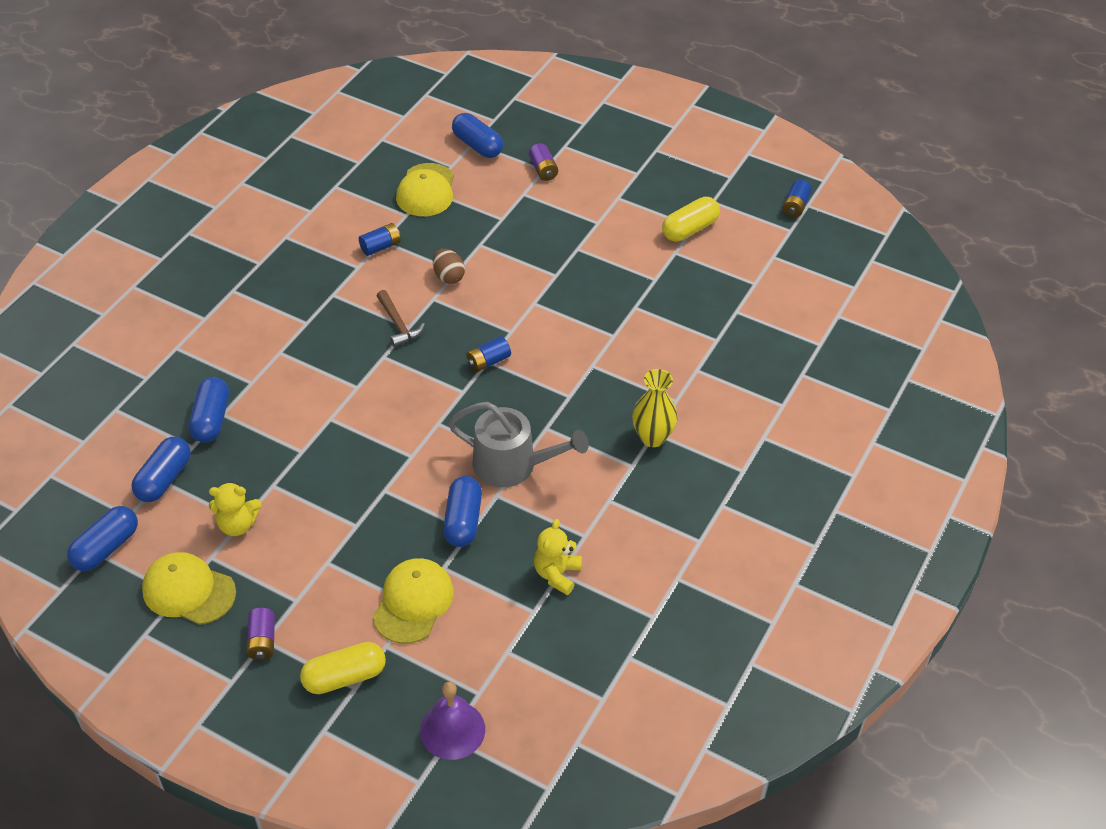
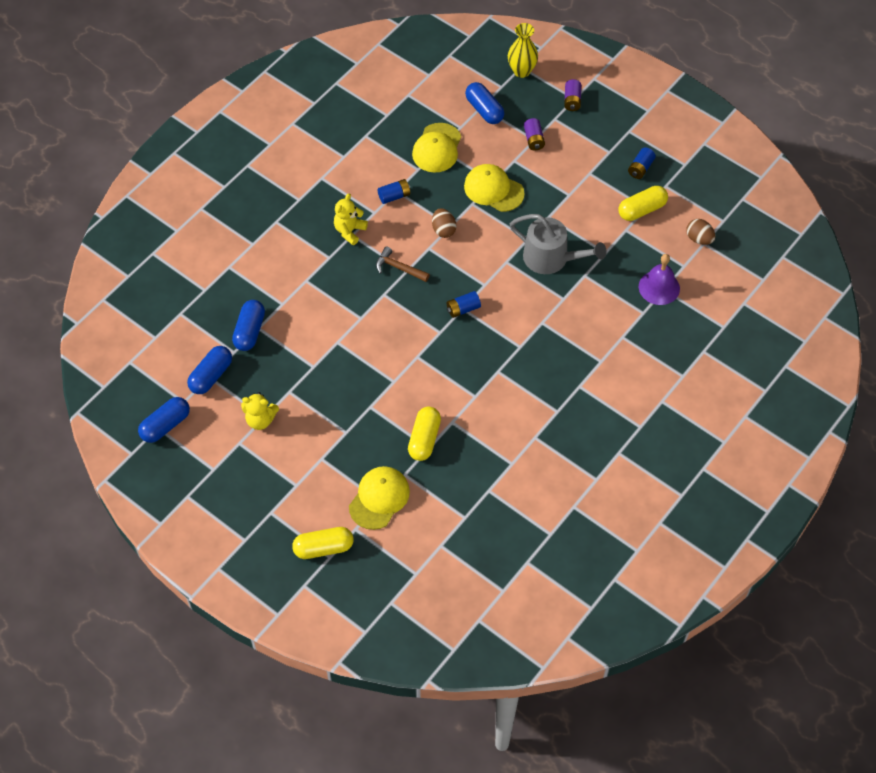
camera: 10 degrees right, 10 degrees up
(188, 591) = (221, 467): yellow cap -> yellow cap (493, 190)
(262, 641) = (269, 513): purple battery -> purple battery (572, 100)
(398, 324) = (399, 268): brown hammer -> brown hammer turned 135 degrees clockwise
(452, 730) = (393, 598): purple bell -> purple bell (659, 287)
(463, 521) = (424, 439): blue capsule -> yellow capsule
(512, 465) = (467, 399): grey watering can -> grey watering can (551, 258)
(557, 574) = (486, 491): yellow teddy bear -> yellow teddy bear (349, 231)
(652, 437) = (577, 390): yellow vase -> yellow vase (521, 71)
(766, 252) = (699, 239): none -> brown egg
(795, 206) = (732, 198): blue battery -> blue battery (640, 168)

